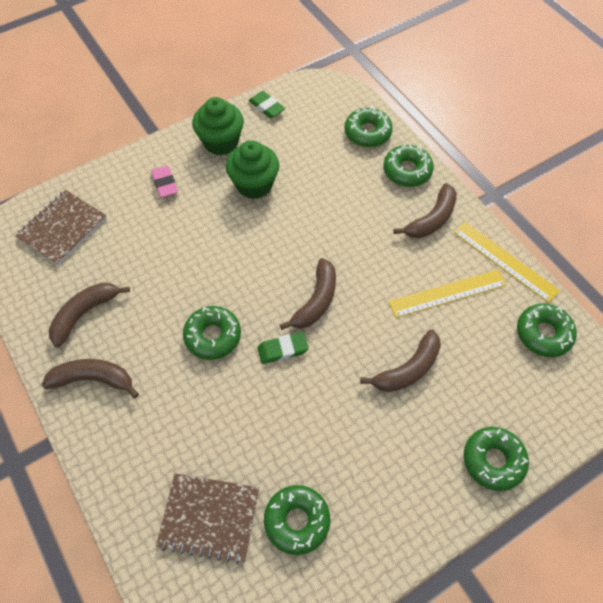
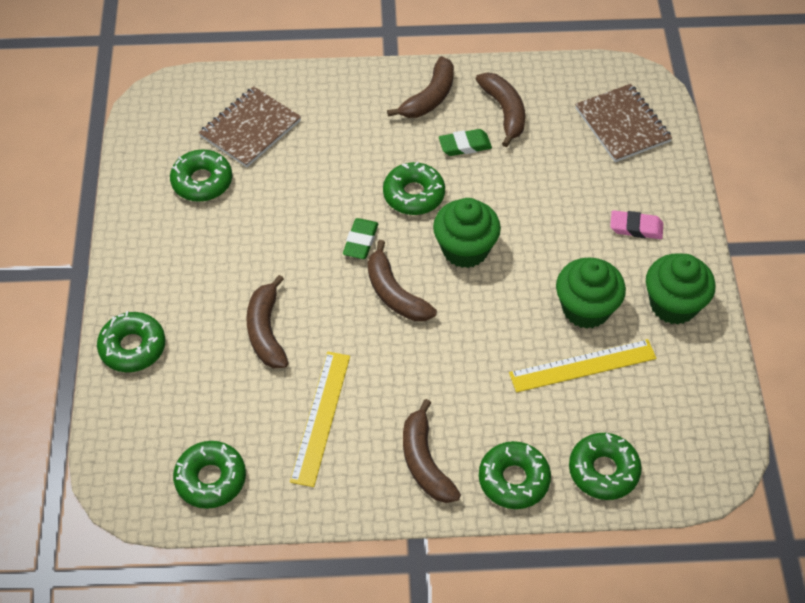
camera: 120 degrees right, 5 degrees down
(247, 275) = (465, 249): none -> green cupcake
(266, 107) = (711, 379): green eraser -> green eraser (465, 145)
(505, 261) = (319, 503): yellow ruler -> yellow ruler (582, 366)

